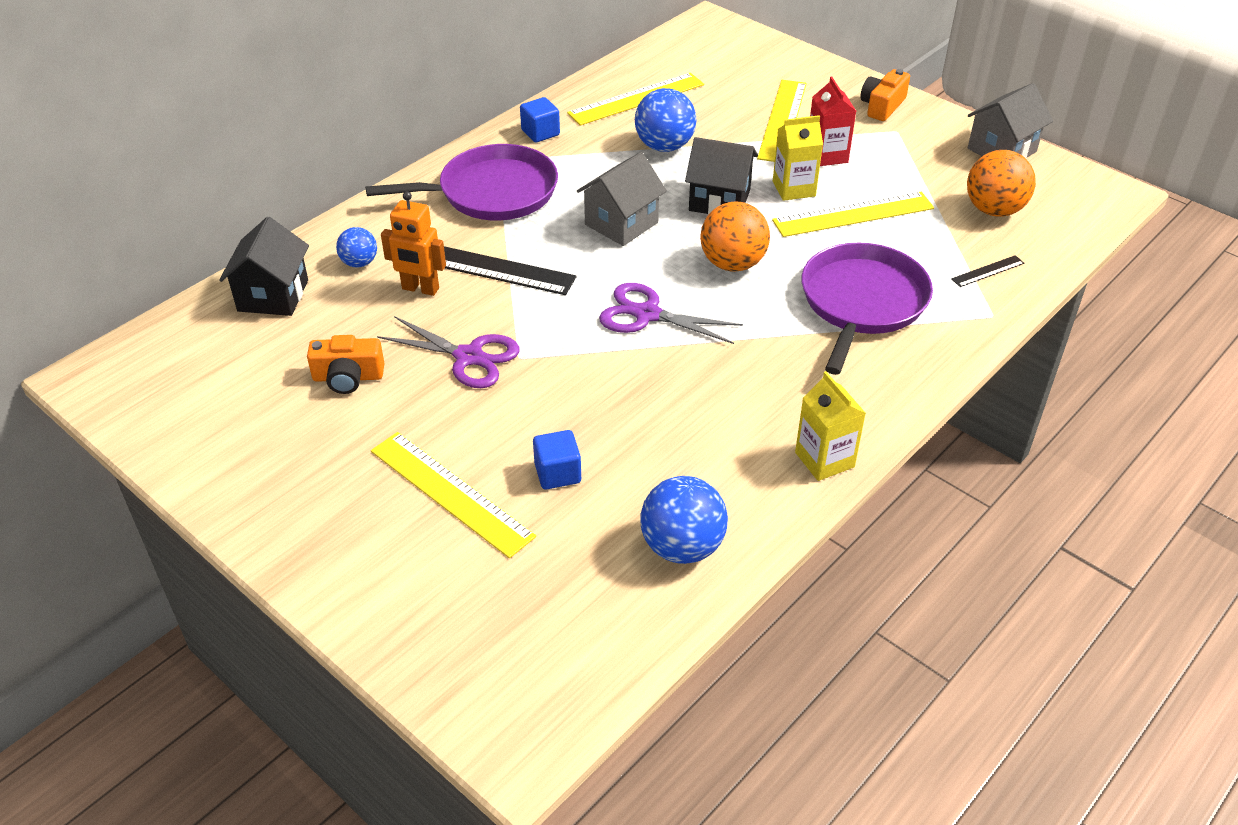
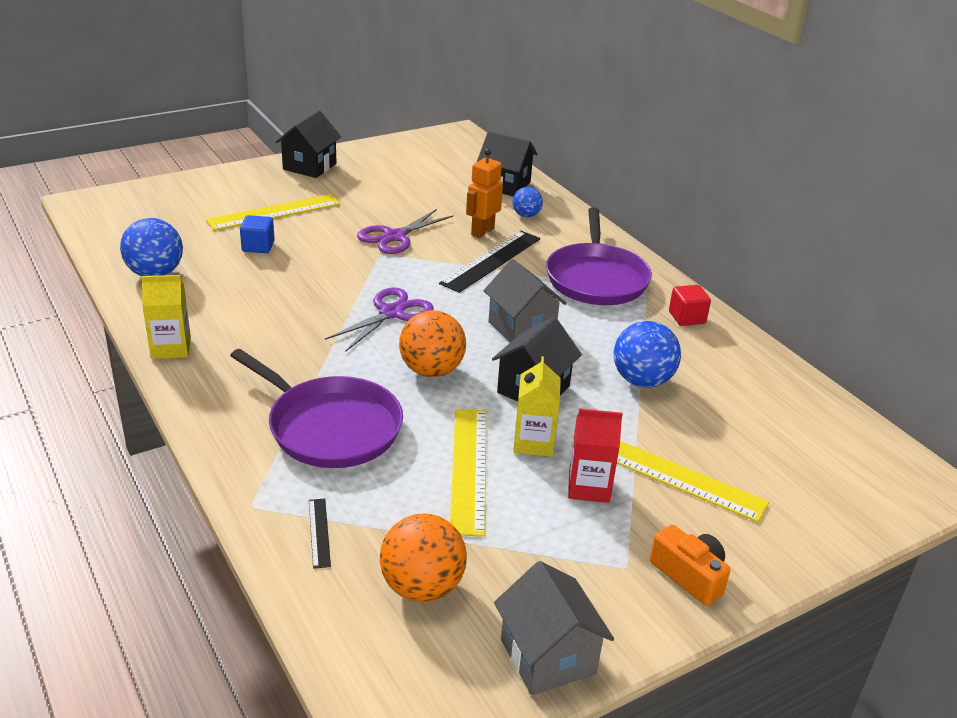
camera: 105 degrees right, 10 degrees down
(274, 508) = (309, 166): none -> black house
(348, 377) = (404, 197): orange camera -> none
(540, 133) = (687, 317): blue cube -> red cube
(636, 99) = (741, 385): yellow ruler -> none

